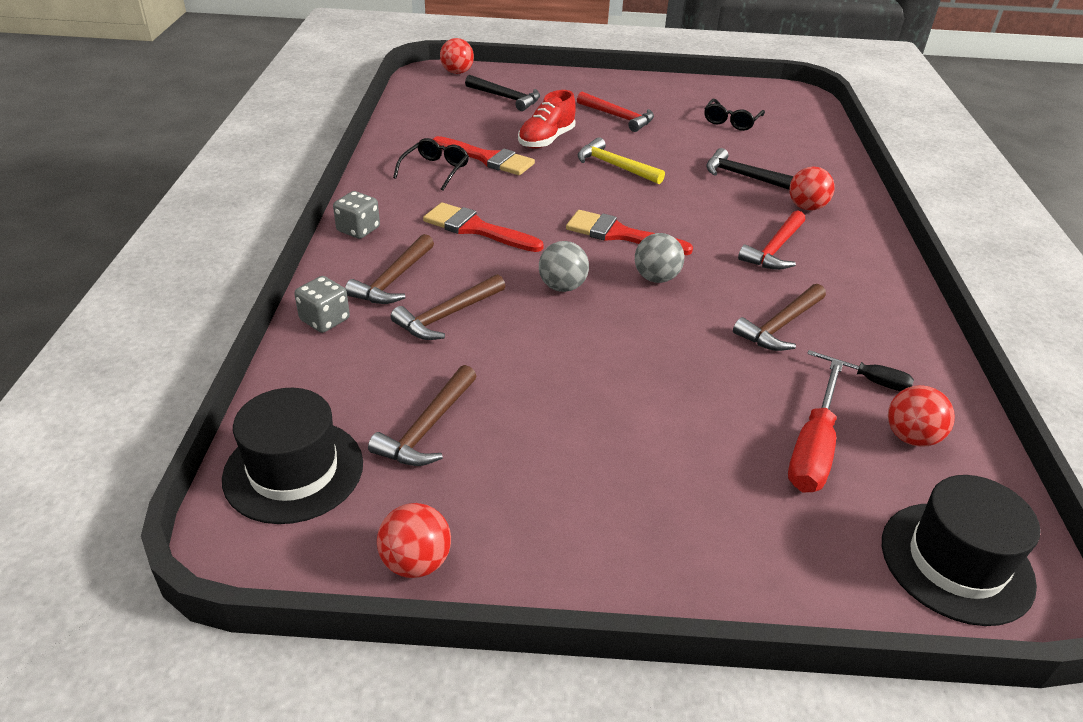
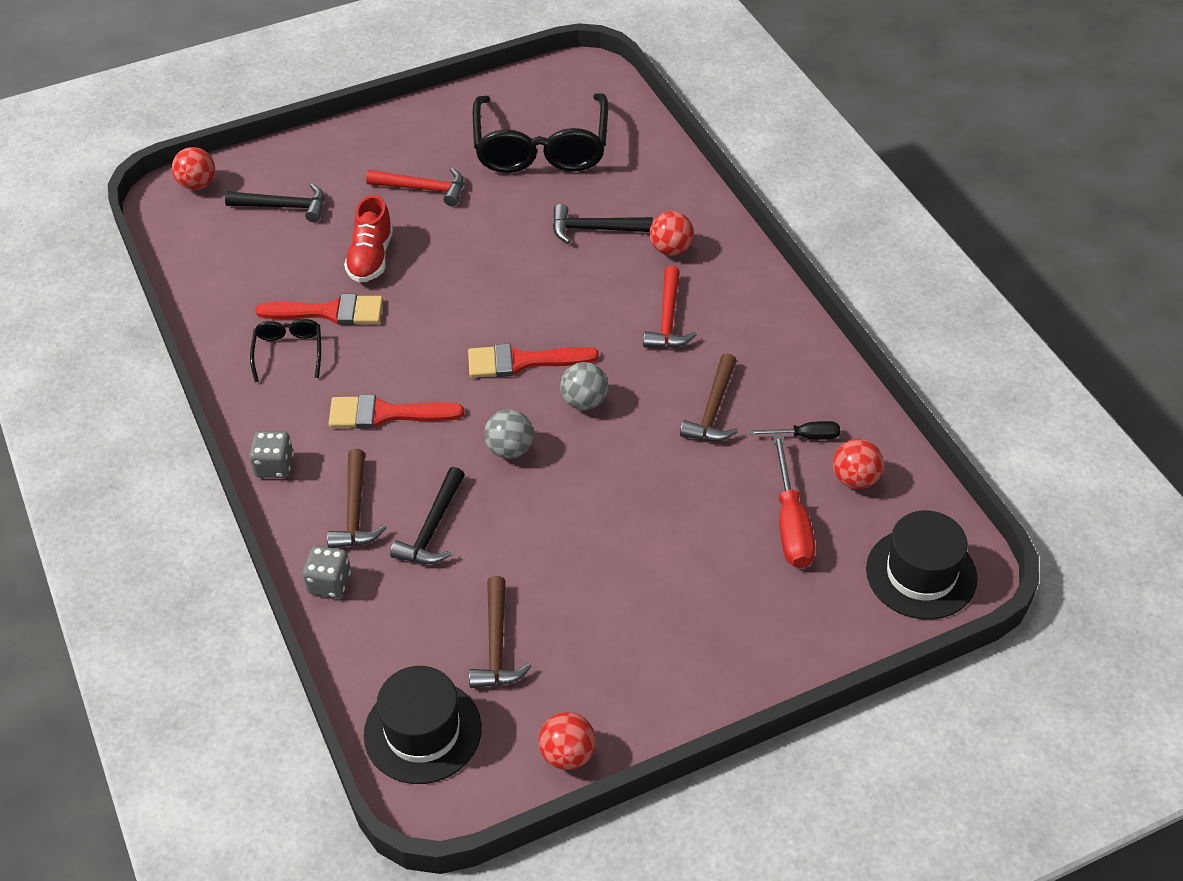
camera: 25 degrees left, 10 degrees up
(448, 315) = (433, 528): brown hammer -> black hammer
(615, 166) = (464, 268): yellow hammer -> none
(731, 121) = (541, 147): black glasses -> black glasses, size x2.16

